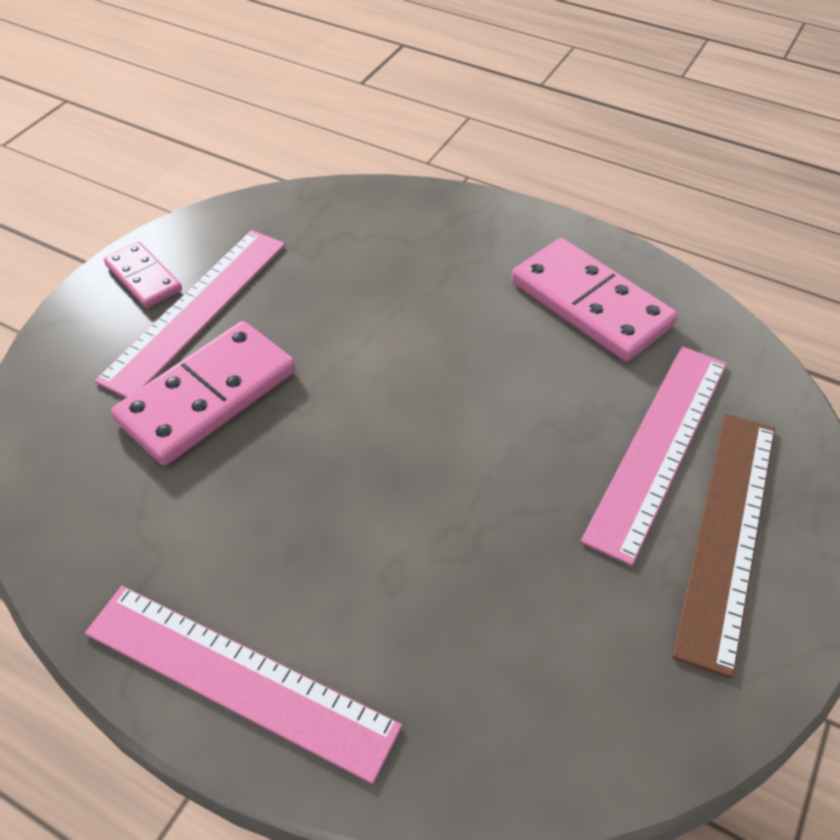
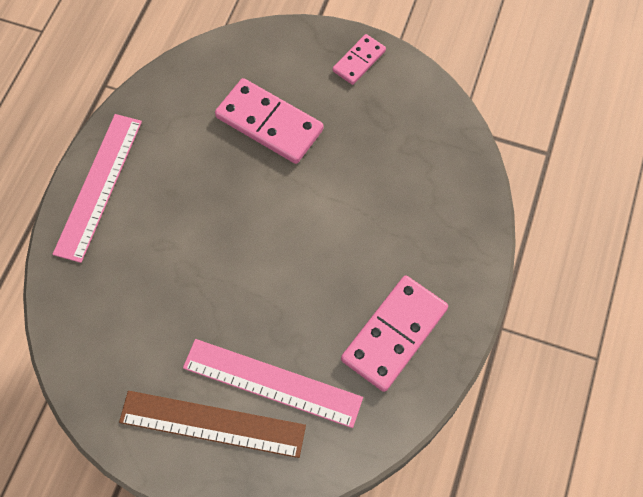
camera: 80 degrees right, 15 degrees up
(197, 309) = (337, 98): pink ruler -> none

